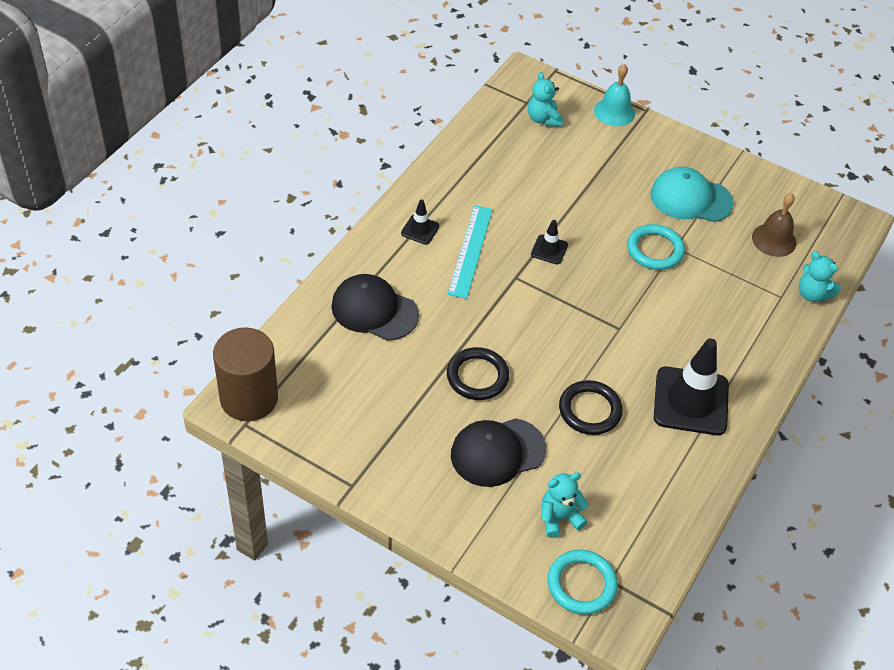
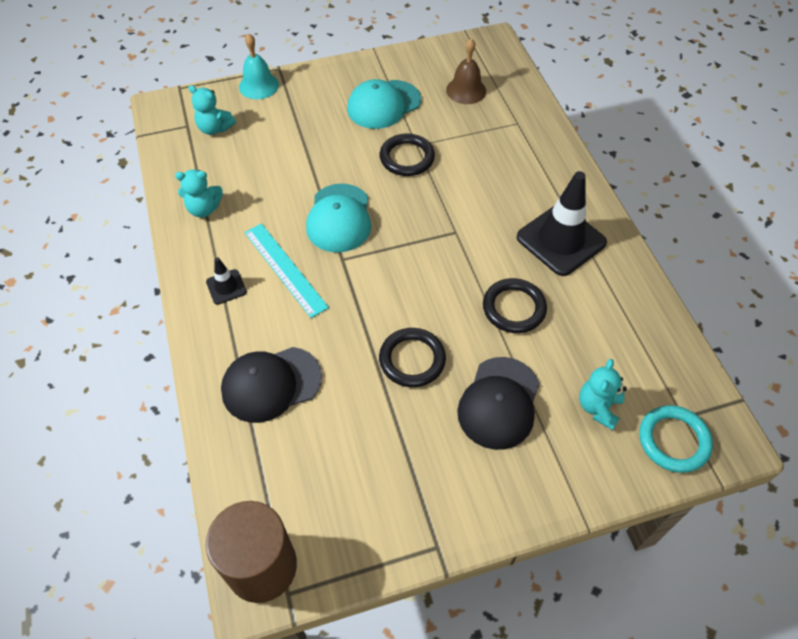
camera: 45 degrees left, 5 degrees up
(549, 249) = (339, 218): black traffic cone -> turquoise cap
(655, 250) = (407, 158): turquoise ring -> black ring
(812, 294) = (531, 106): turquoise teddy bear -> turquoise teddy bear (204, 209)

